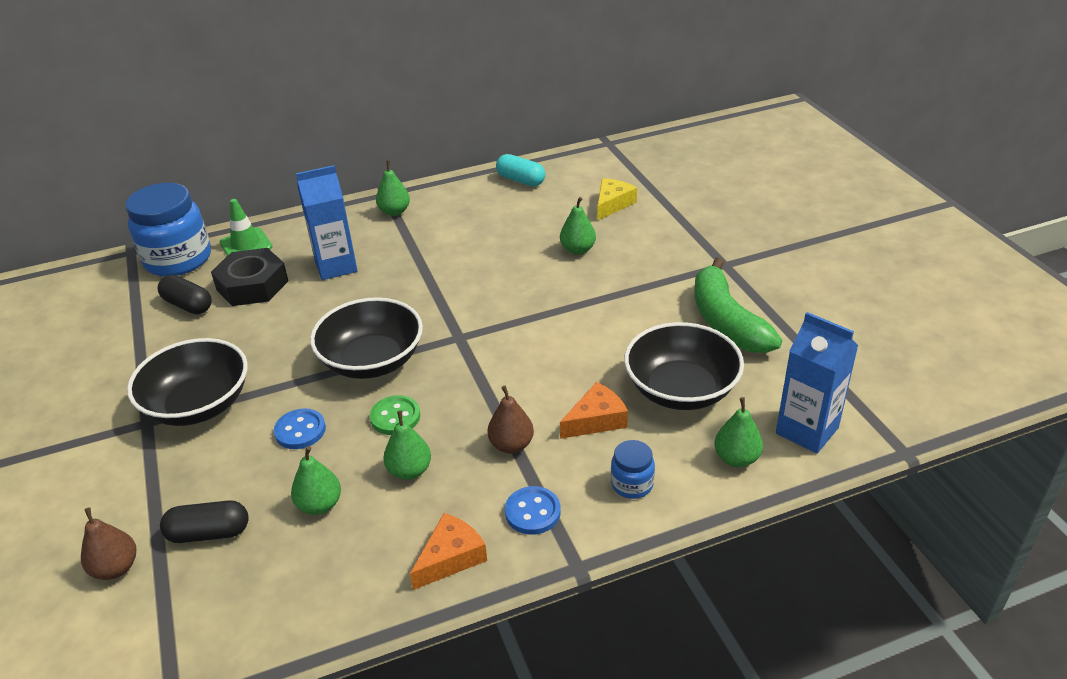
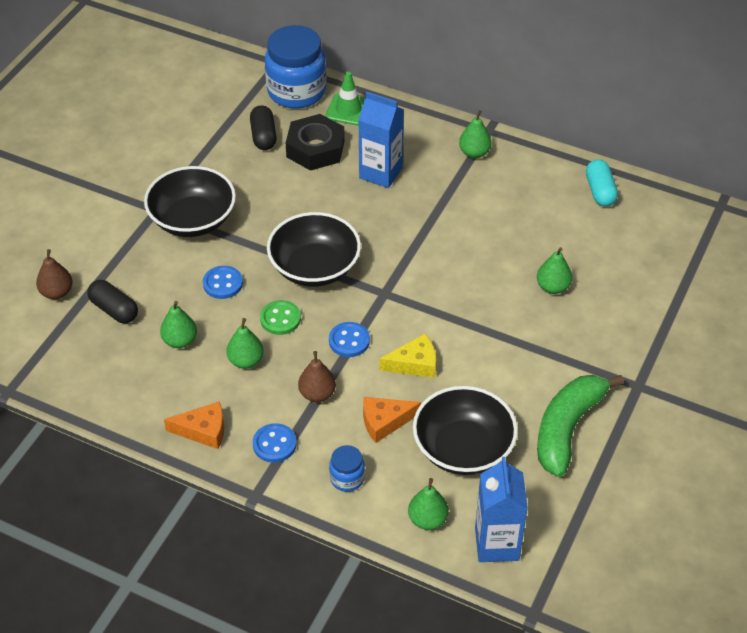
camera: 45 degrees right, 10 degrees up
(480, 388) = (349, 341): none -> blue button
(596, 420) = (384, 422): orange cheese -> orange cheese turned 150 degrees clockwise
(612, 204) = (636, 267): yellow cheese -> yellow cheese (414, 364)

